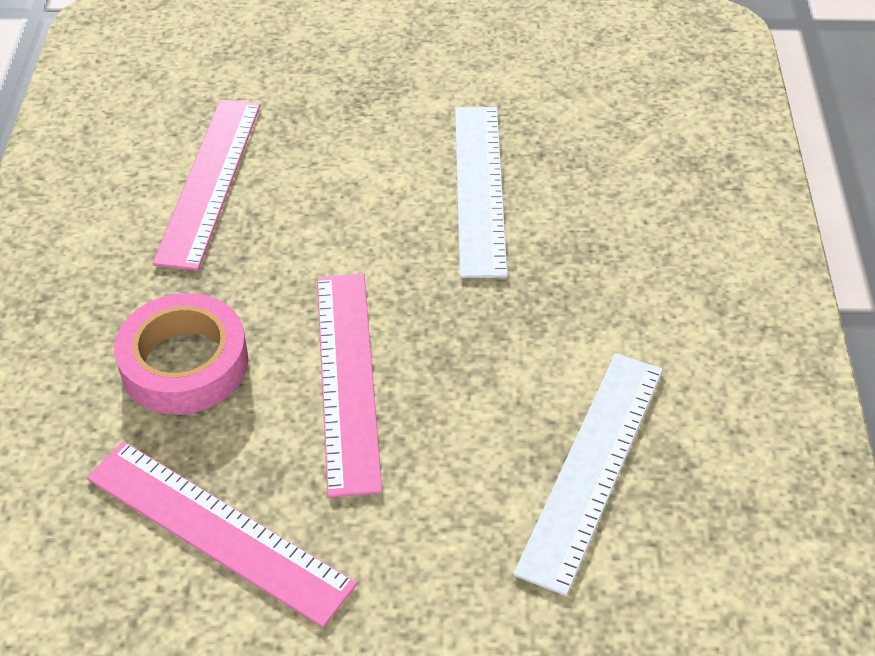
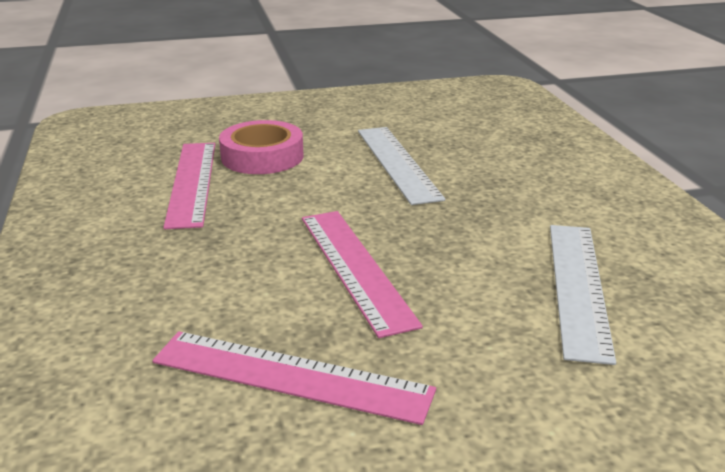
camera: 15 degrees left, 20 degrees down
(184, 363) = (214, 278): pink tape -> pink tape (262, 156)

